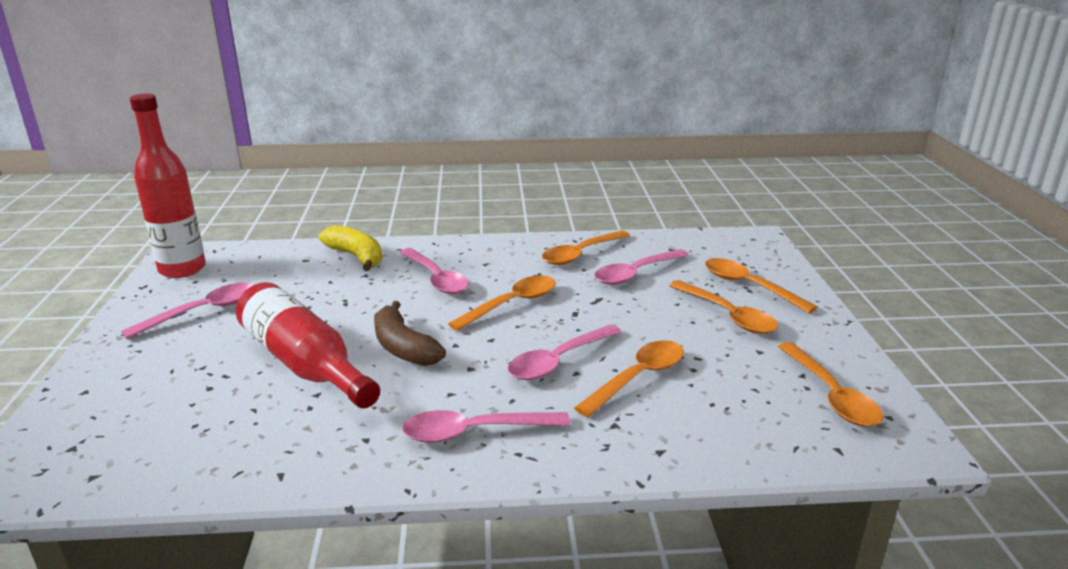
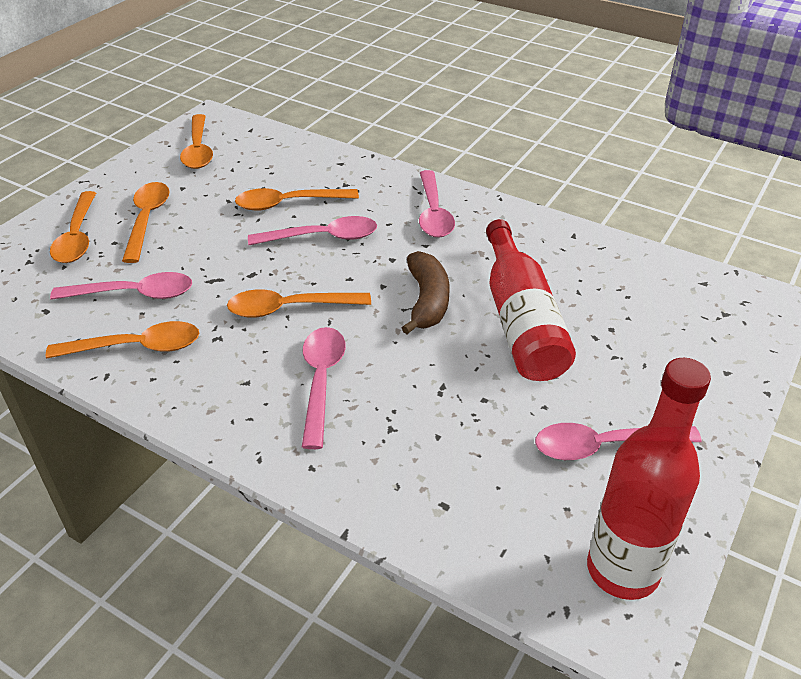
camera: 145 degrees left, 15 degrees up
(356, 256) = (376, 476): yellow banana -> none
(475, 432) = (433, 213): pink spoon -> pink spoon turned 60 degrees clockwise
(831, 395) = (198, 150): orange spoon -> orange spoon turned 150 degrees clockwise

